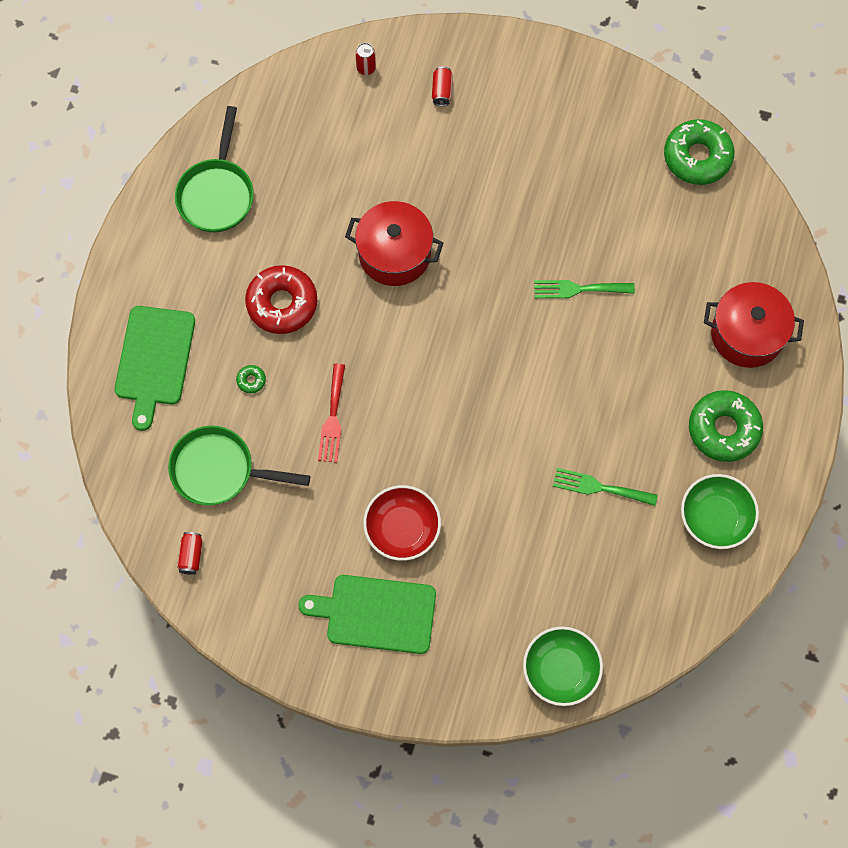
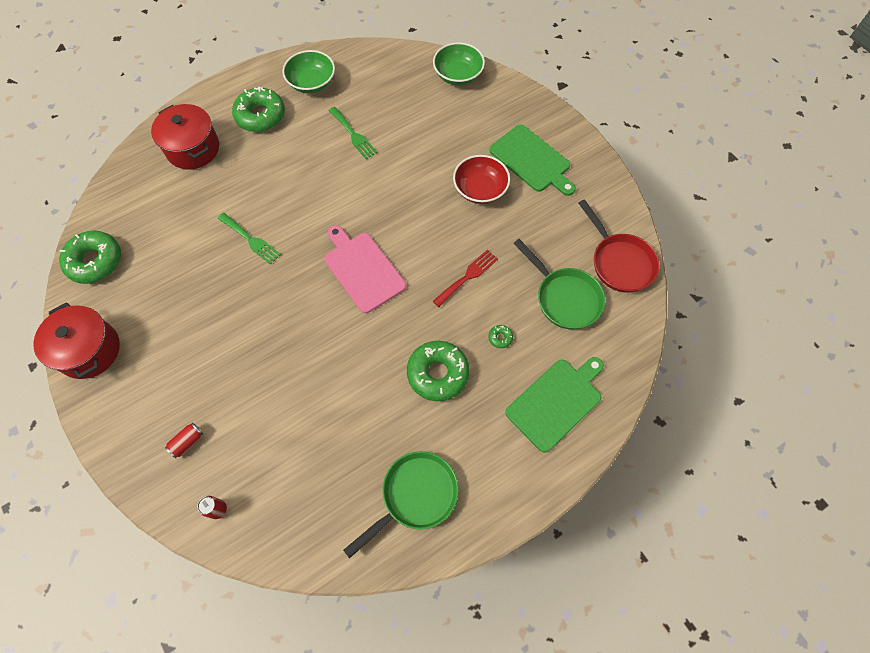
camera: 140 degrees left, 5 degrees down
(191, 555) = (619, 262): red can -> red pan
(282, 303) = (437, 373): red donut -> green donut
(394, 254) = (335, 348): red pot -> red pot (89, 350)
(441, 345) = (362, 269): none -> pink cutting board

